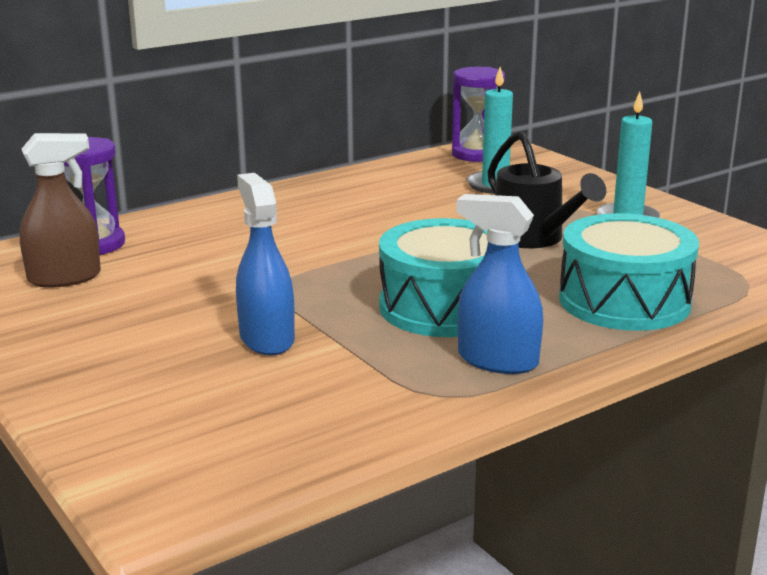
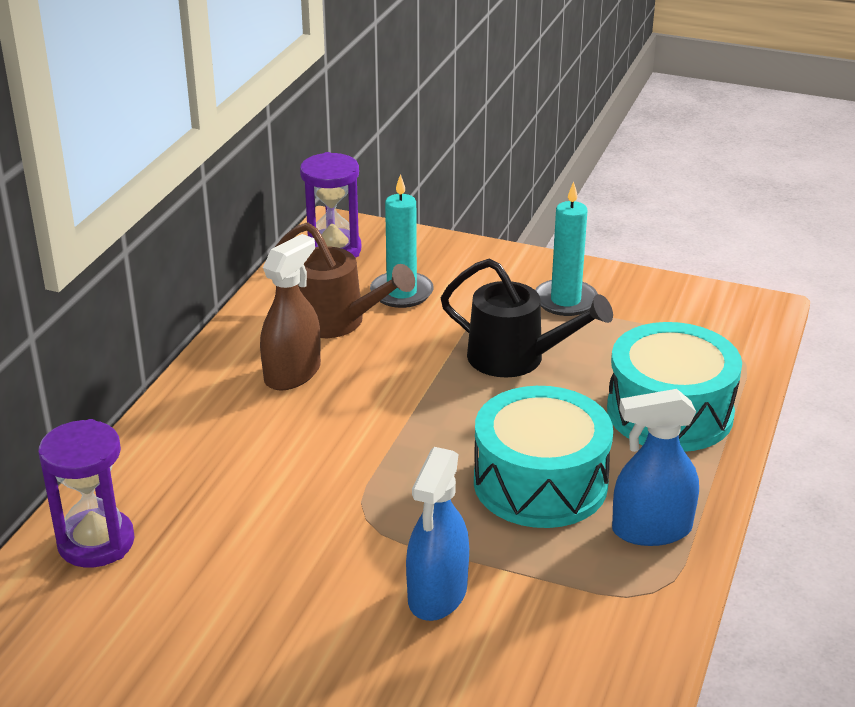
camera: 35 degrees left, 10 degrees up
(65, 278) = (131, 605): brown spray bottle -> brown spray bottle (293, 373)
(266, 339) = (437, 594): blue spray bottle -> blue spray bottle turned 105 degrees counterclockwise
(421, 188) = (337, 322): none -> brown watering can

